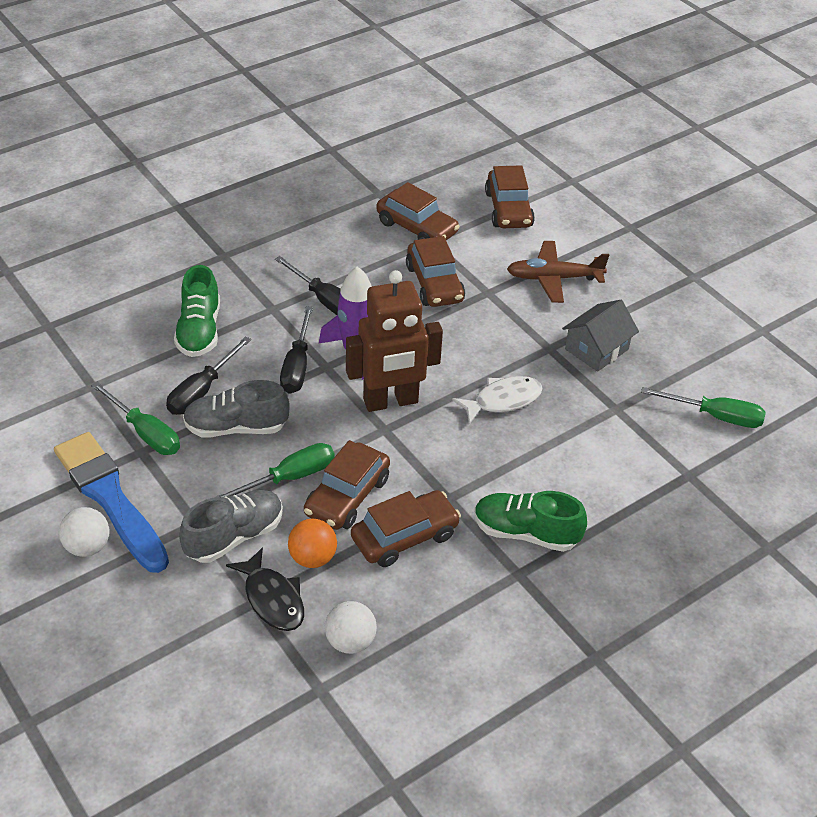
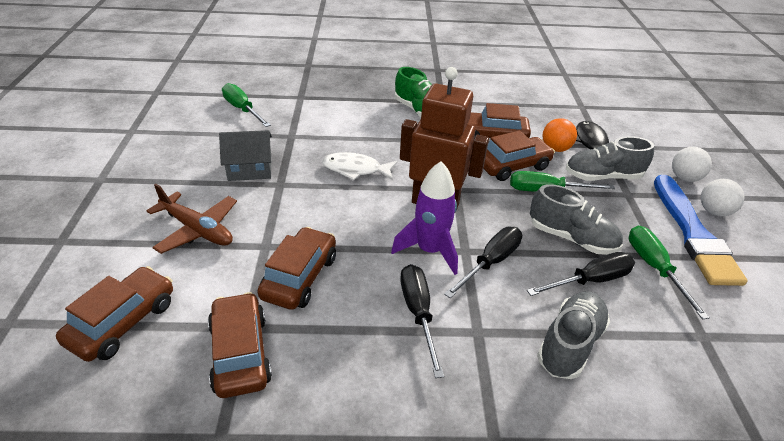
camera: 145 degrees left, 5 degrees down
(199, 331) = (570, 344): green shoe -> grey shoe
(350, 641) = (555, 113): white ball -> white ball (684, 178)

